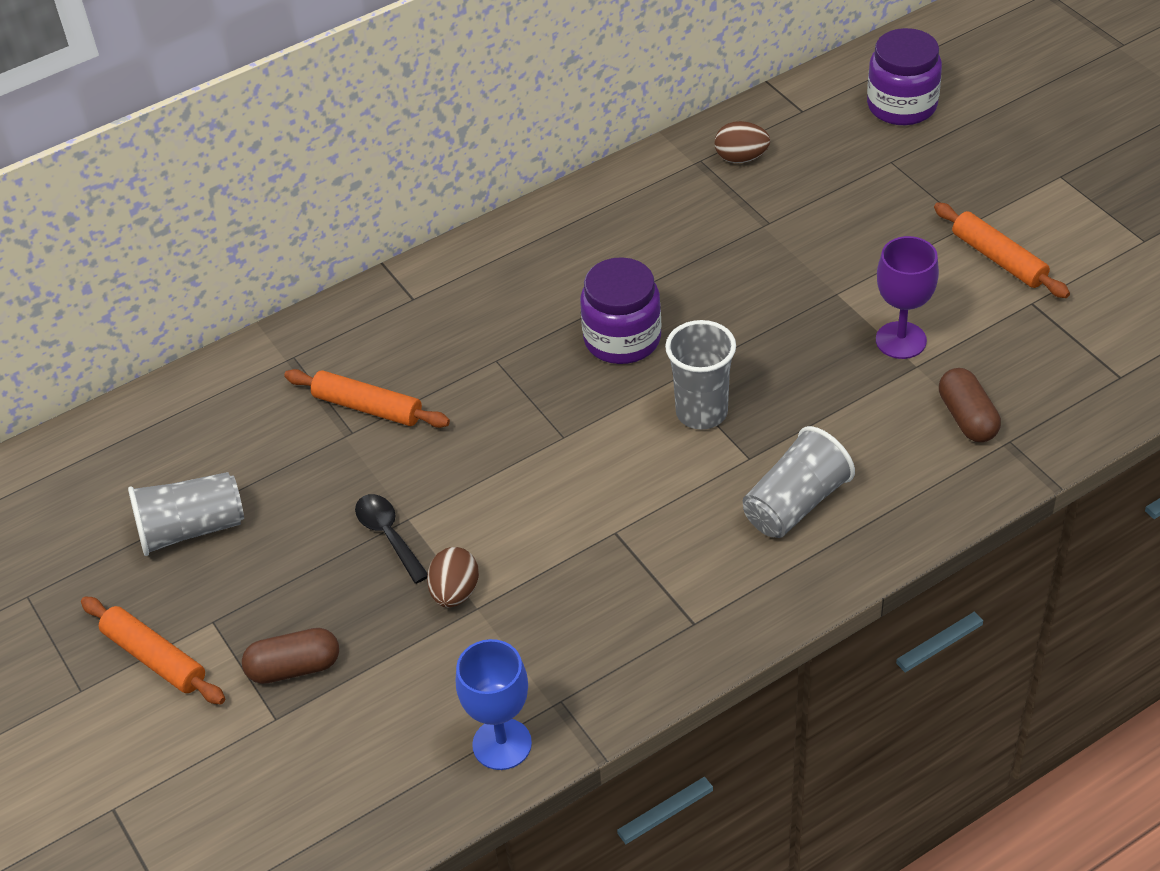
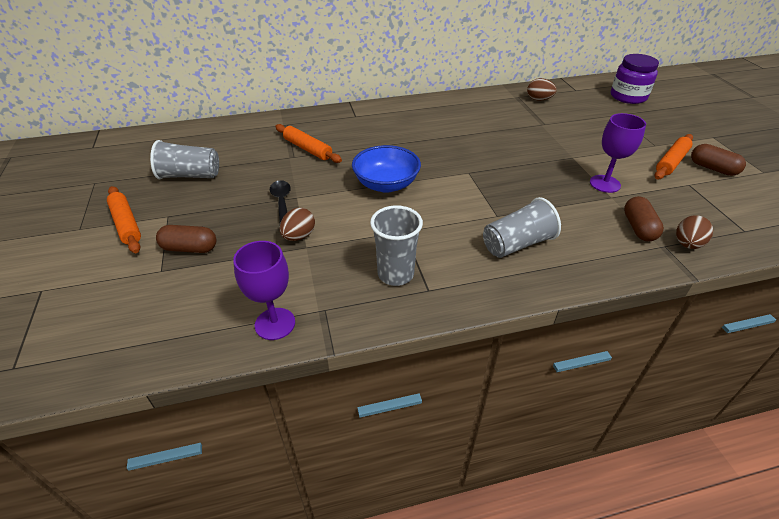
camera: 15 degrees right, 5 degrees down
(502, 744) = (275, 324): blue goblet -> purple goblet
(546, 447) = (386, 184): none -> blue bowl
(622, 339) = (449, 151): purple jar -> none
(701, 412) = (478, 189): grey cup -> grey cup (395, 274)
(998, 259) = (671, 162): orange rolling pin -> orange rolling pin turned 60 degrees clockwise
(1041, 428) = (687, 244): none -> brown egg
(1065, 256) = (712, 168): none -> brown capsule

